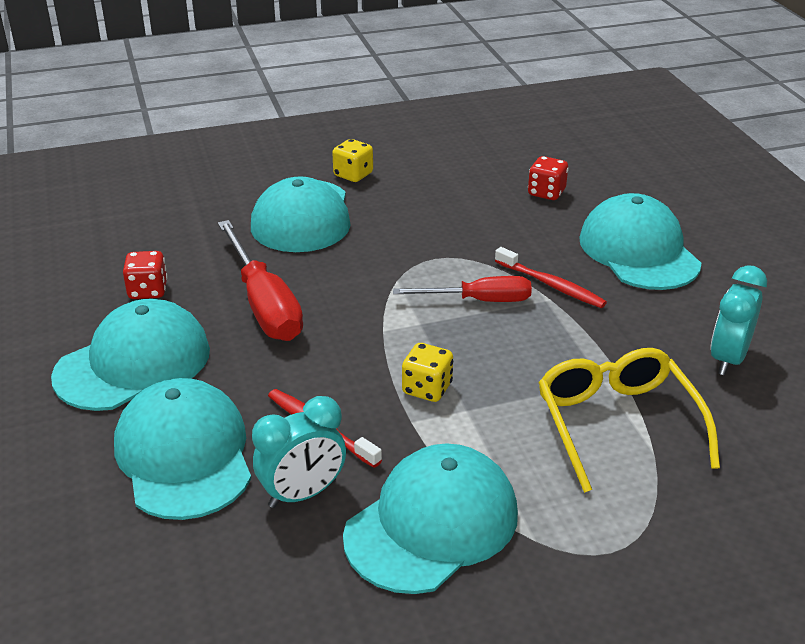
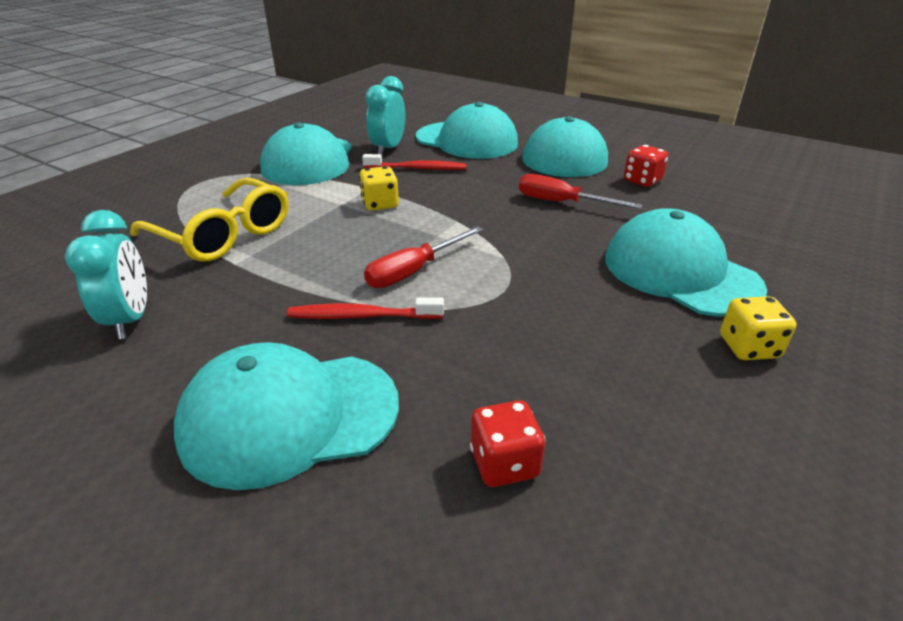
camera: 140 degrees right, 0 degrees up
(264, 304) = (561, 202): red screwdriver -> red screwdriver, size x0.65
(638, 251) = (289, 416): turquoise cap -> turquoise cap turned 135 degrees clockwise

